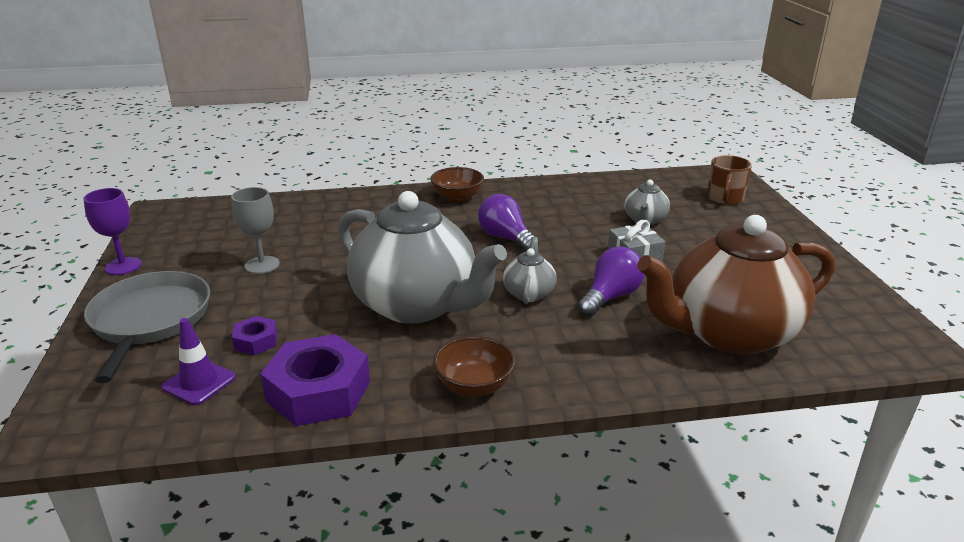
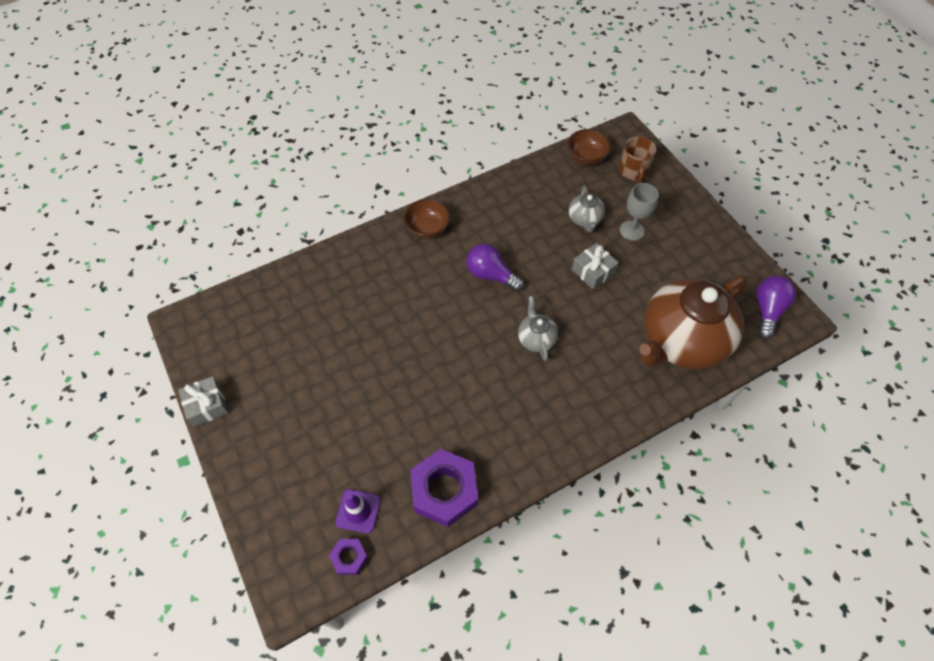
camera: 20 degrees left, 30 degrees up
(123, 266) = (207, 405): purple goblet -> grey gift
(150, 320) = (277, 461): grey pan -> none
(256, 341) = (371, 456): purple nut -> purple nut (349, 557)
(262, 265) = (320, 368): grey goblet -> grey goblet (631, 230)
(417, 305) = (464, 378): grey teapot -> none
(474, 386) = (542, 449): brown bowl -> brown bowl (586, 157)
(610, 297) = (593, 325): purple light bulb -> purple light bulb (767, 310)

